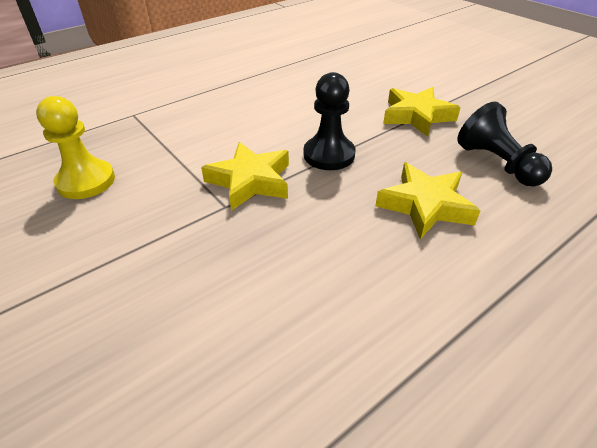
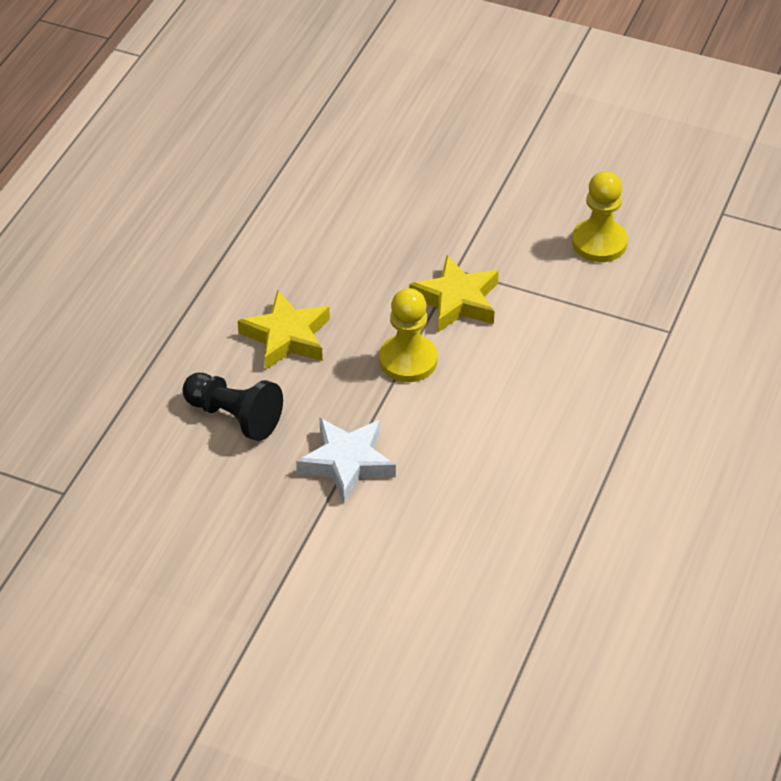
camera: 150 degrees right, 5 degrees up
(329, 155) = (408, 360): black pawn -> yellow pawn
(417, 116) = (347, 463): yellow star -> white star

